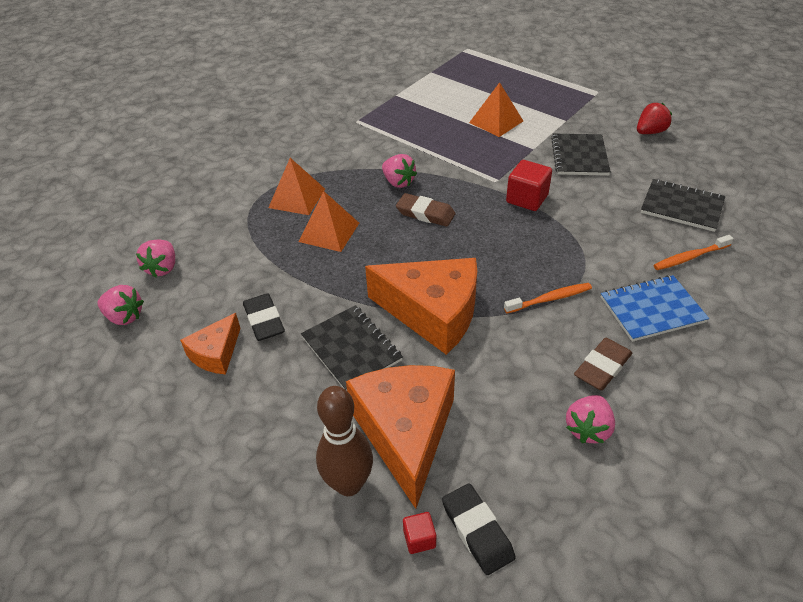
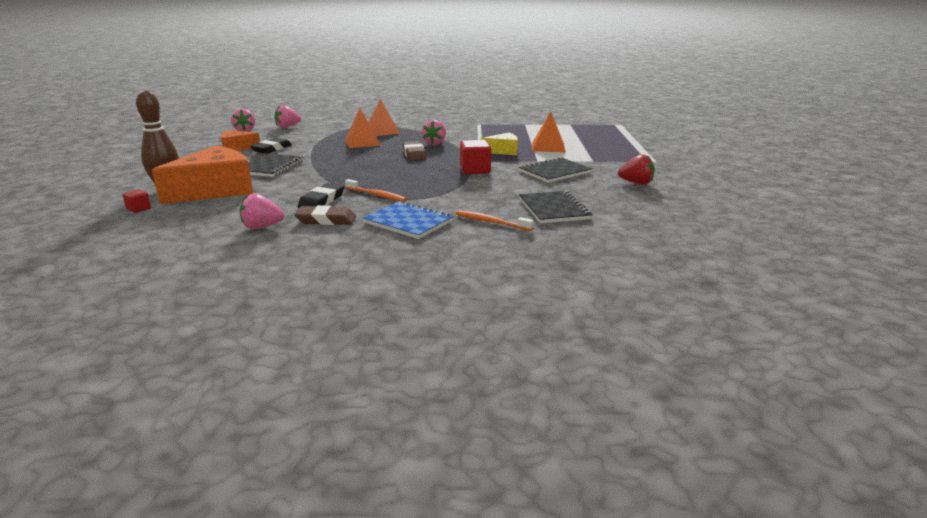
camera: 50 degrees right, 20 degrees down
(433, 313) = (322, 174): orange cheese -> none
(477, 531) = (153, 219): black eraser -> black eraser (321, 200)
(480, 153) = (503, 151): none -> yellow cheese

